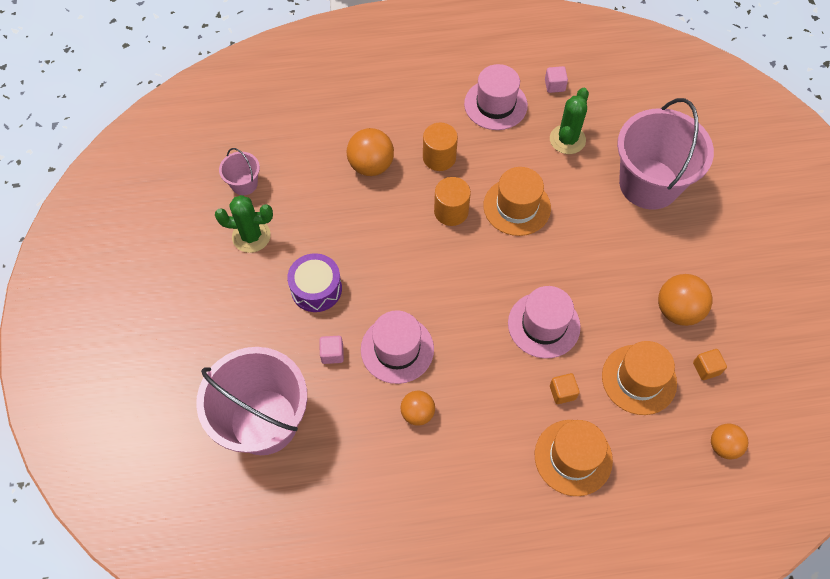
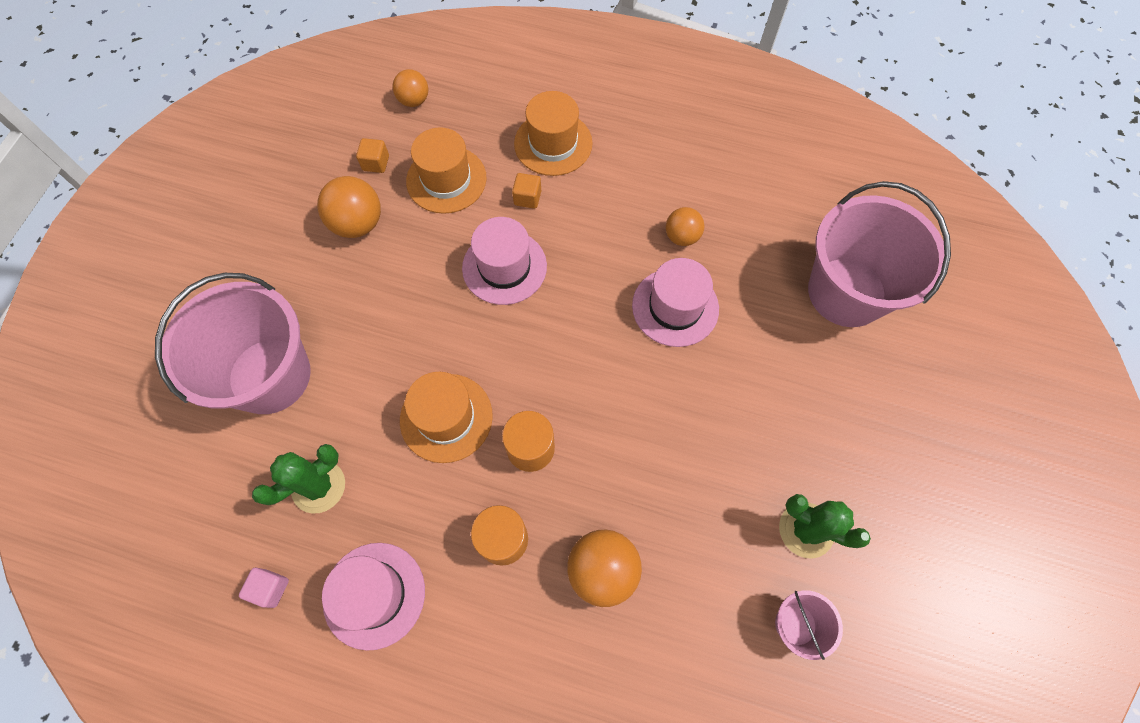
camera: 155 degrees left, 5 degrees up
(316, 289) = (742, 417): purple drum -> none
(332, 354) = (749, 332): pink cube -> none

